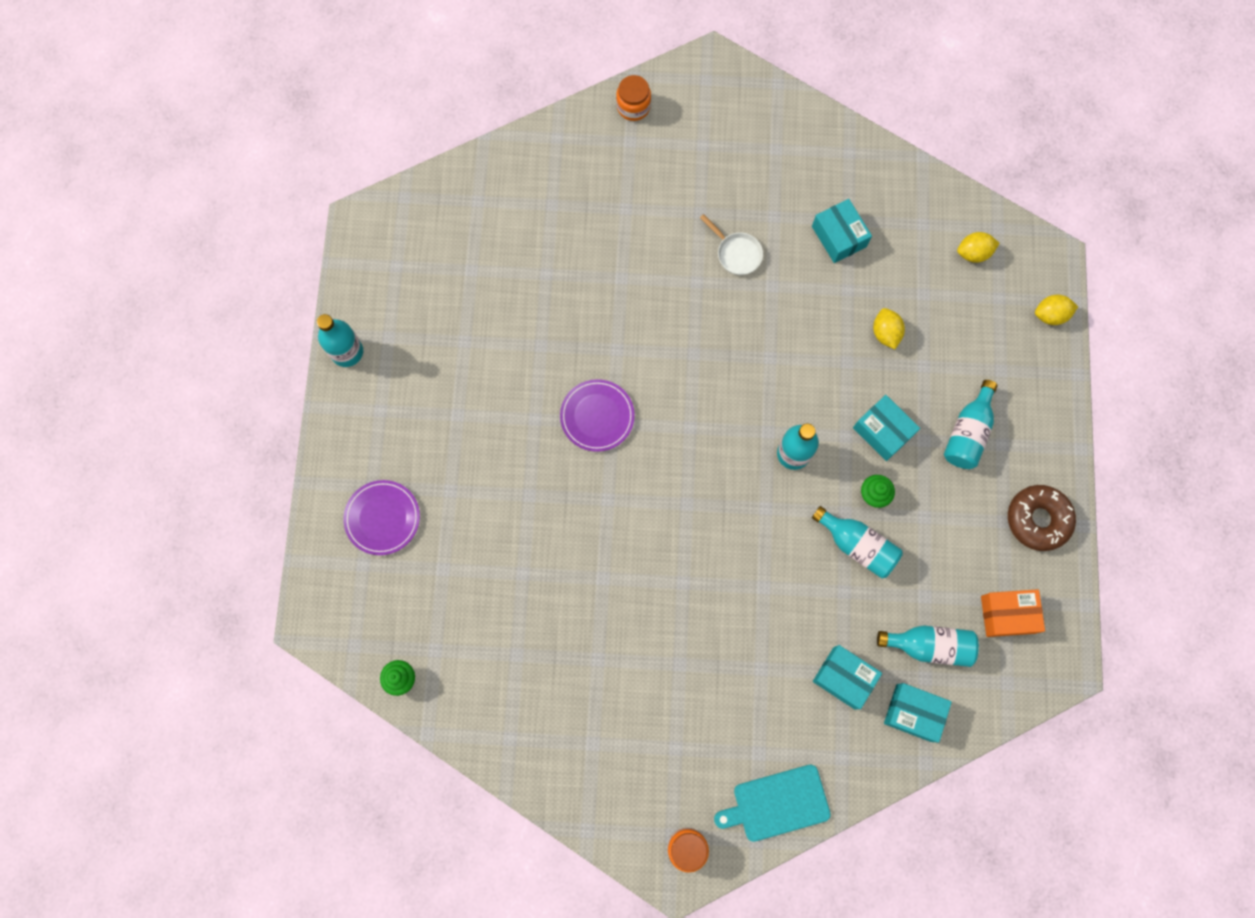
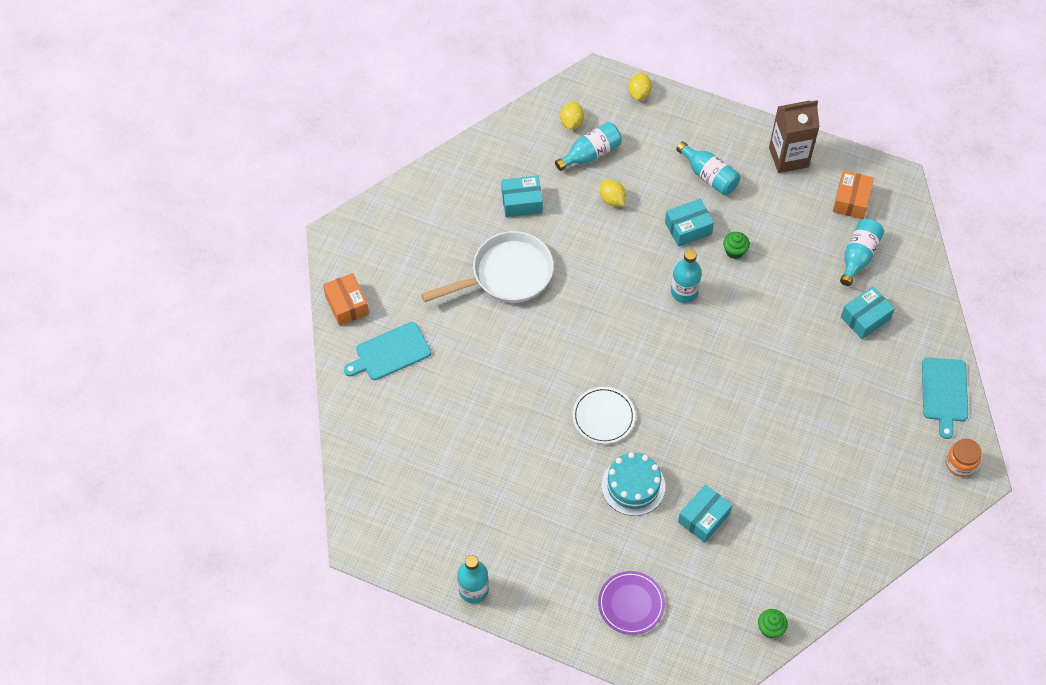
camera: 70 degrees left, 15 degrees down
(523, 475) = (633, 486): none -> turquoise cake
(592, 170) = (390, 352): none -> turquoise cutting board
(597, 416) = (603, 416): purple plate -> white plate
(633, 106) = (347, 304): orange jar -> orange box
(736, 253) = (506, 275): white pan -> white pan, size x2.13
(857, 545) = (769, 275): turquoise bottle -> turquoise bottle (590, 154)
(885, 333) = (612, 199): yellow lemon -> yellow lemon turned 45 degrees clockwise
(913, 713) = (904, 283): turquoise box -> turquoise box (703, 518)
(1037, 519) = (788, 157): brown donut -> brown carton

